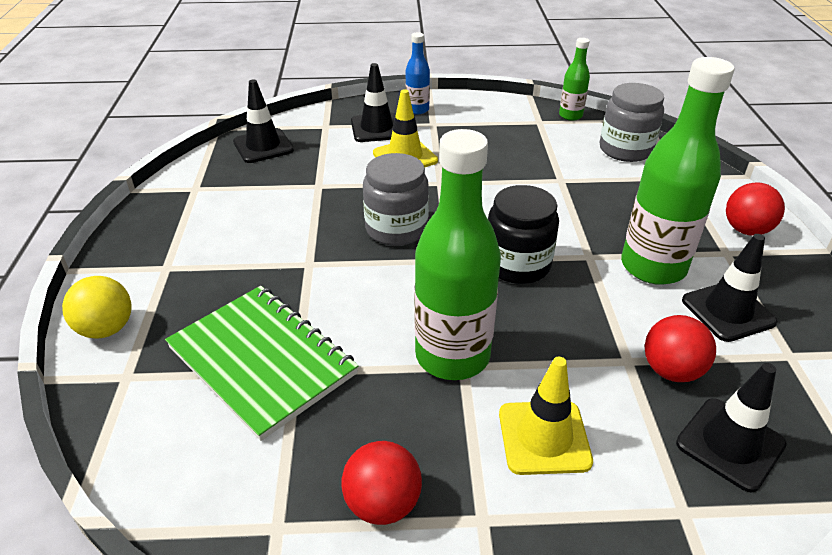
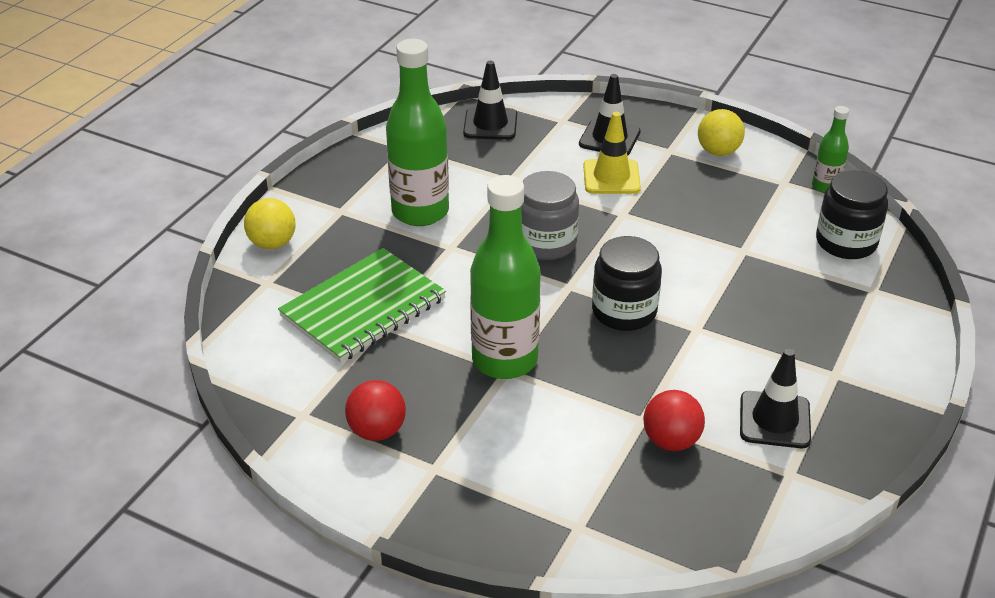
camera: 30 degrees right, 0 degrees up
(262, 360) = (363, 308): green notebook -> green notebook turned 60 degrees clockwise
(417, 110) = (667, 130): blue bottle -> none
(470, 114) = (718, 151): none -> yellow ball
(544, 437) = (522, 441): yellow traffic cone -> none
(625, 149) = (846, 242): grey jar -> black jar
(653, 267) = (747, 359): green bottle -> green bottle (420, 212)
(730, 444) = (661, 505): black traffic cone -> none
(746, 230) = (881, 362): red ball -> none

